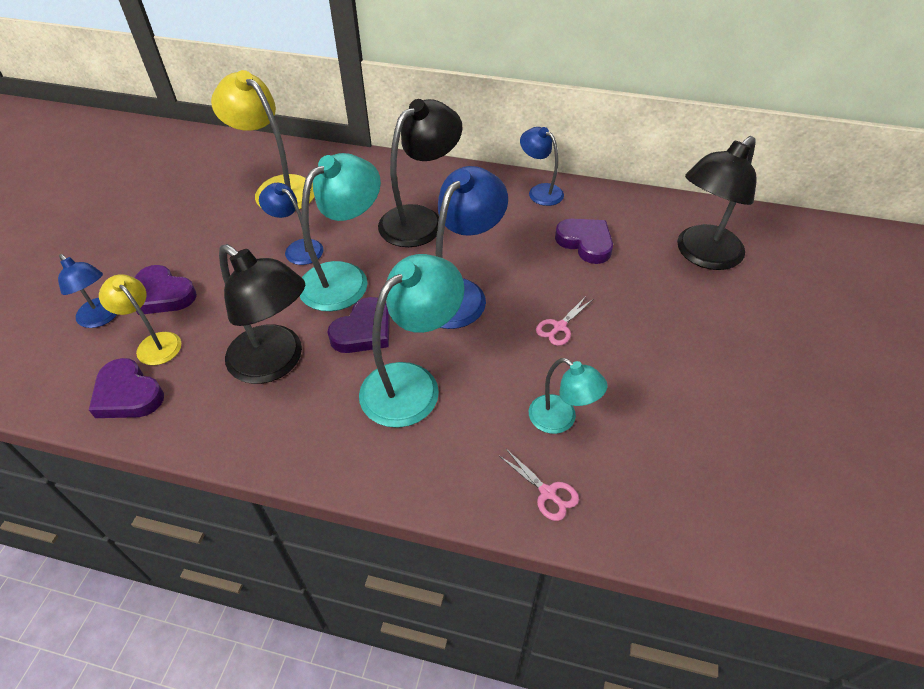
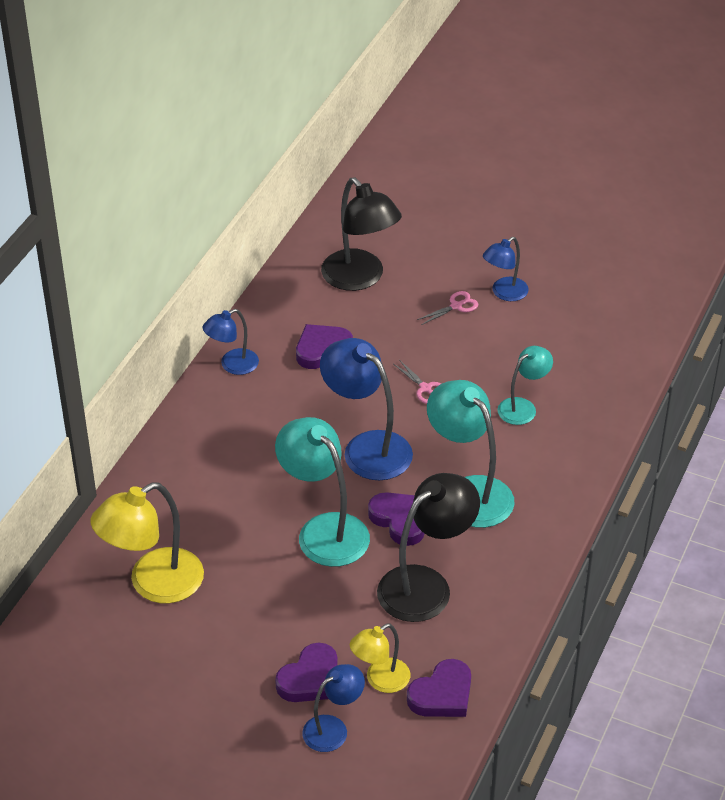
camera: 80 degrees left, 5 degrees down
(298, 248) = (267, 566): blue lamp -> blue lamp (504, 293)
(420, 219) = (250, 464): black lamp -> none
(547, 493) = (586, 427): pink scissors -> pink scissors (456, 306)

